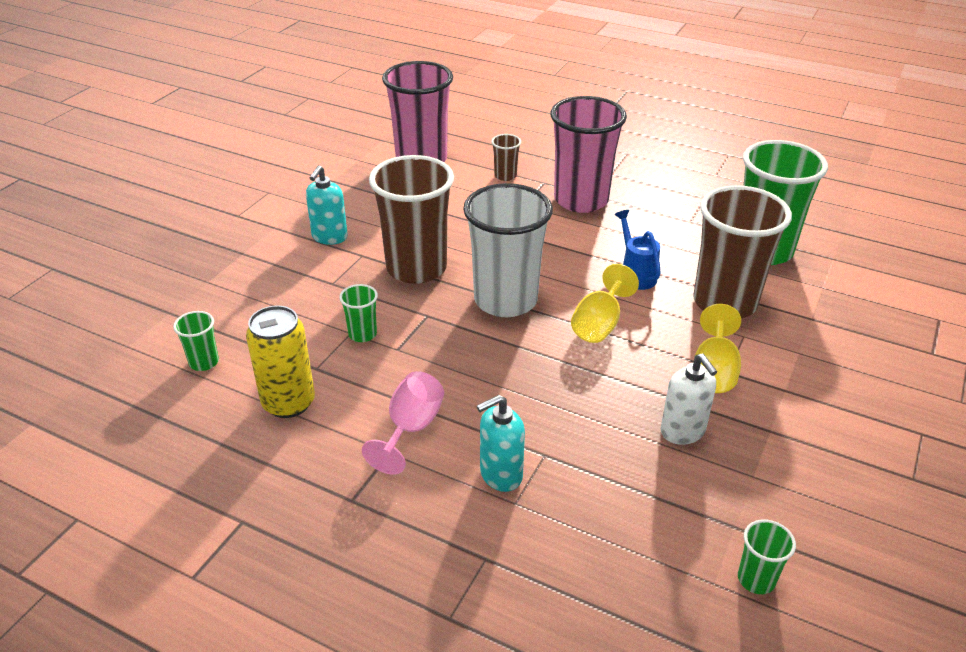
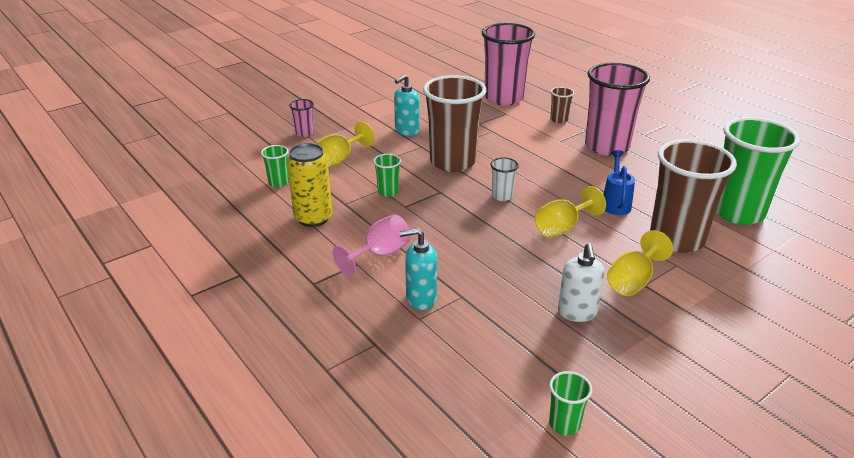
camera: 25 degrees right, 5 degrees down
(190, 275) = (304, 133): none -> pink cup
(266, 303) = (339, 159): none -> yellow goblet
(505, 300) = (502, 196): white cup -> white cup, size x0.43

